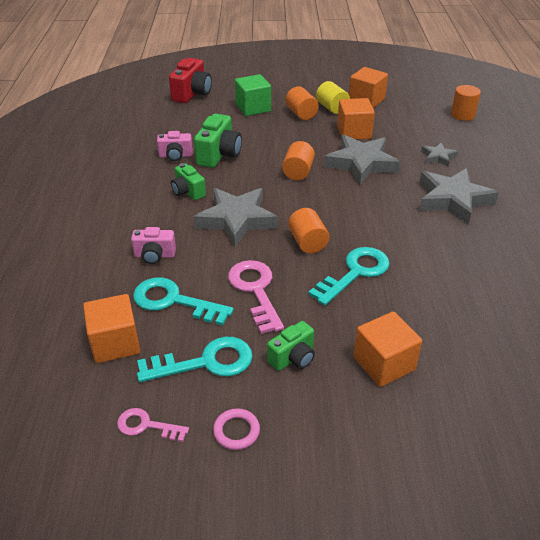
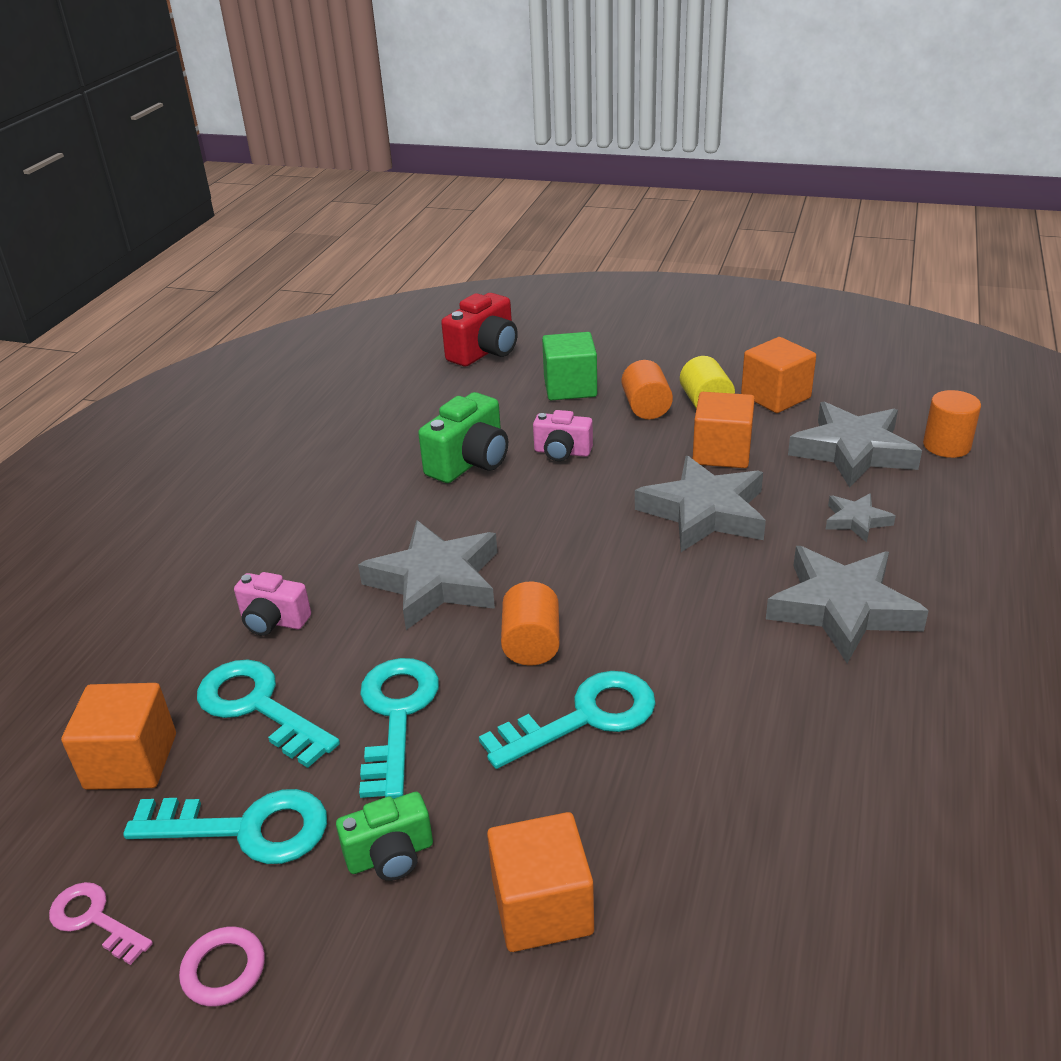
camera: 20 degrees right, 5 degrees down
(175, 156) = (400, 454): pink camera -> pink camera (562, 452)
(188, 192) = (385, 519): green camera -> none
(255, 290) = (396, 715): pink key -> turquoise key
(298, 172) = (584, 512): orange cylinder -> none
(419, 123) = (853, 451): none -> grey star

